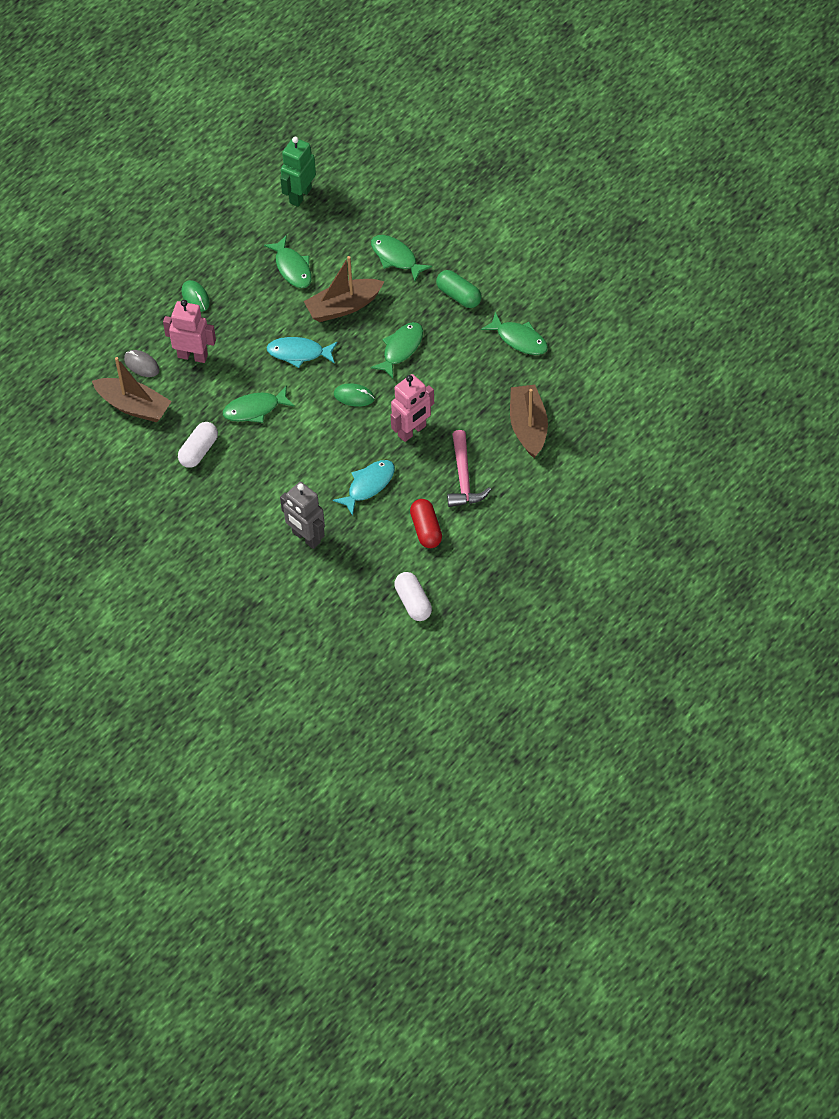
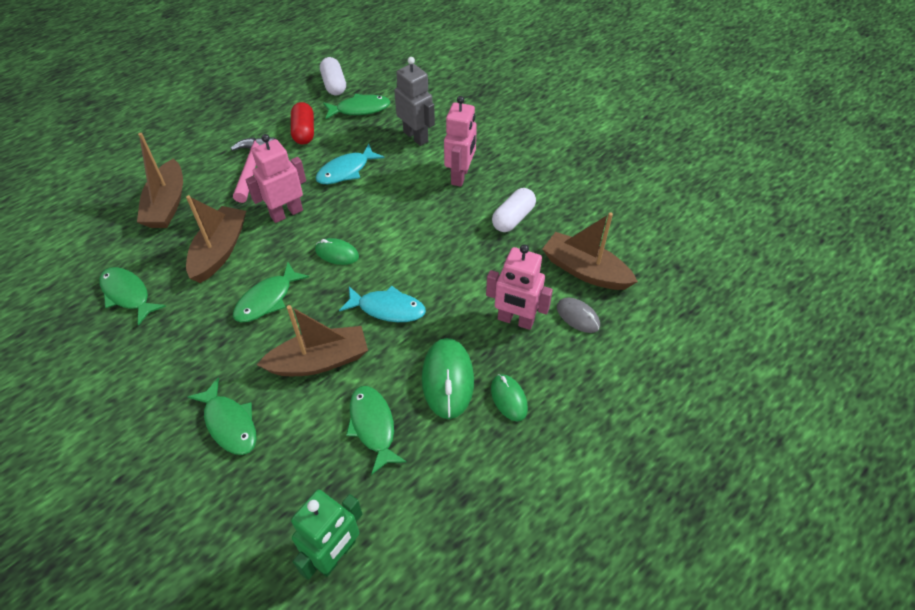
camera: 175 degrees left, 5 degrees down
(242, 305) = (448, 379): none -> green mouse
(253, 493) = (460, 176): none -> pink robot
(255, 409) = (448, 252): green fish -> green fish (360, 109)
(458, 386) = (220, 251): none -> brown boat
(459, 295) = (172, 357): green capsule -> none

